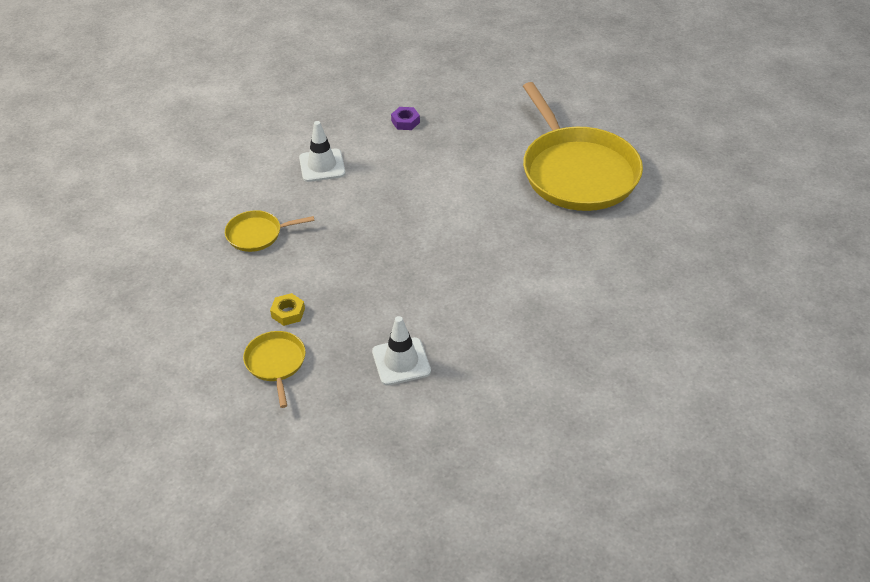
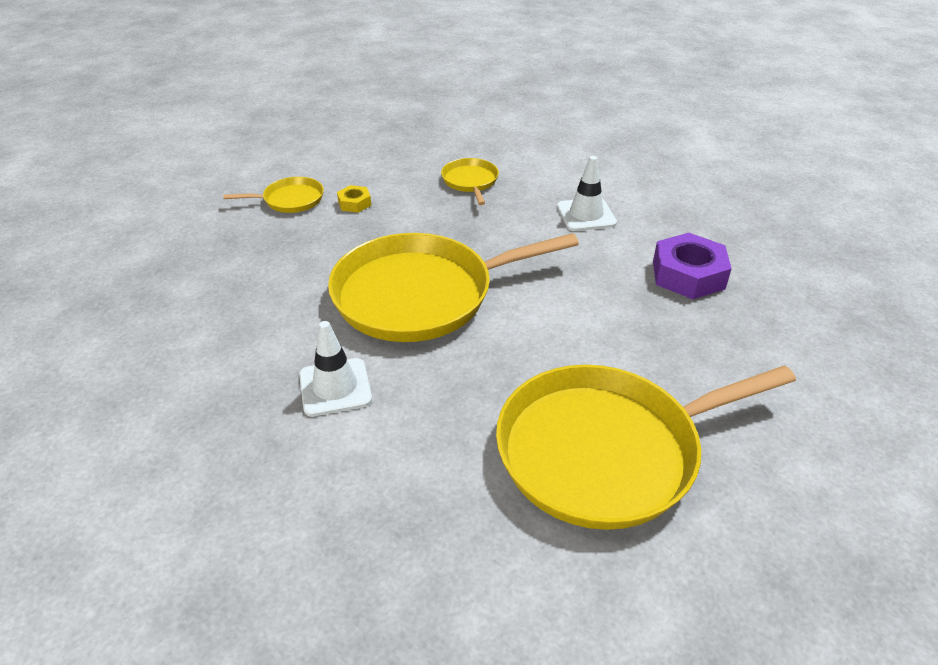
camera: 90 degrees right, 5 degrees down
(401, 361) = (264, 273): white traffic cone -> white traffic cone (335, 387)
(405, 122) = (688, 275): purple nut -> purple nut, size x1.96
(431, 258) = (421, 294): none -> yellow pan

